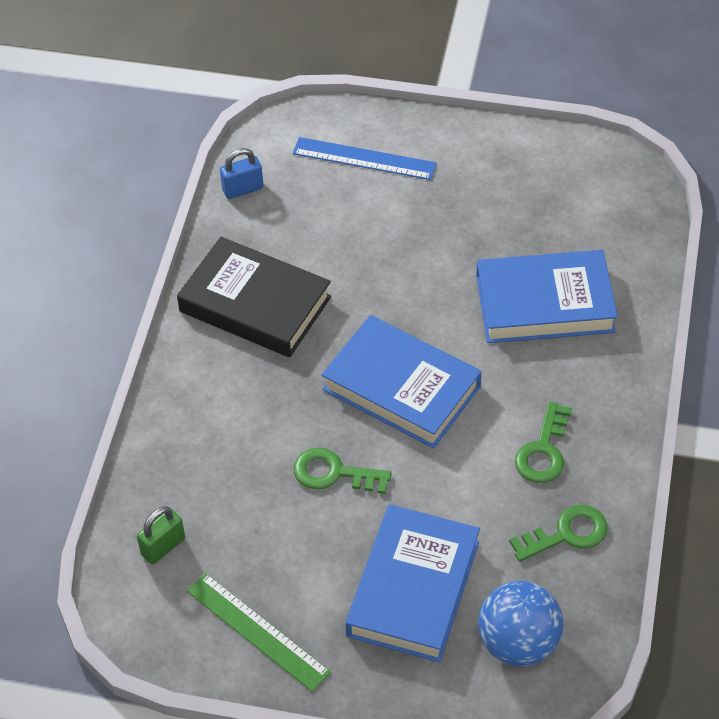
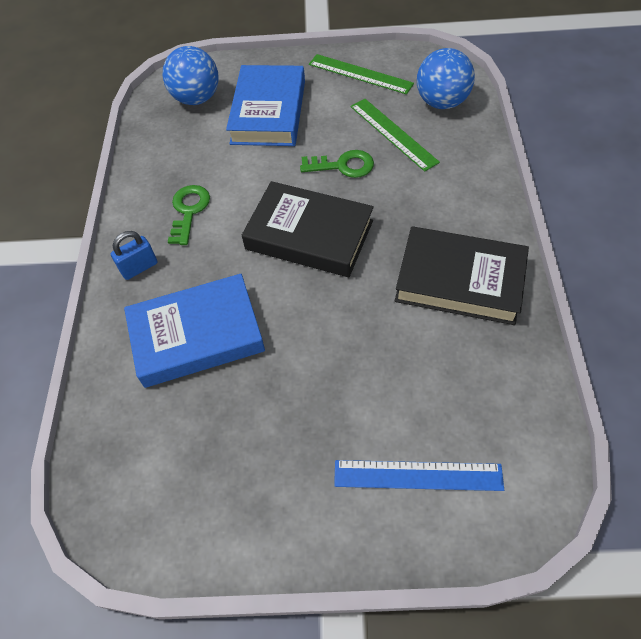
camera: 170 degrees right, 5 degrees up
(163, 547) = (441, 102): green padlock -> blue ball
(243, 189) = (532, 403): blue padlock -> blue padlock (139, 267)
(250, 509) = (393, 133): none -> green ruler
(401, 388) = (309, 235): blue book -> black book
(566, 534) = (169, 161): green key -> none

